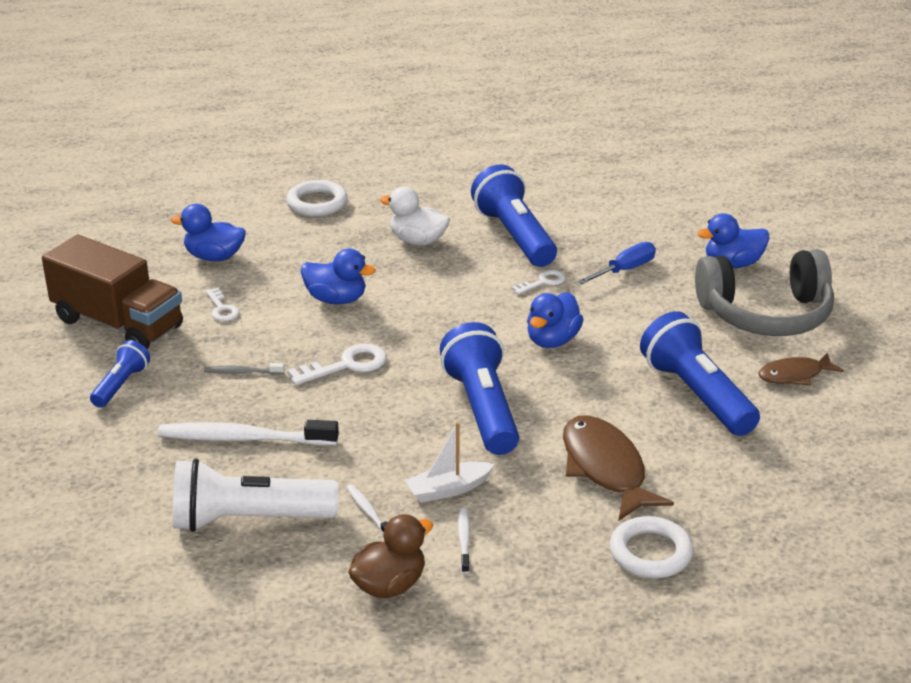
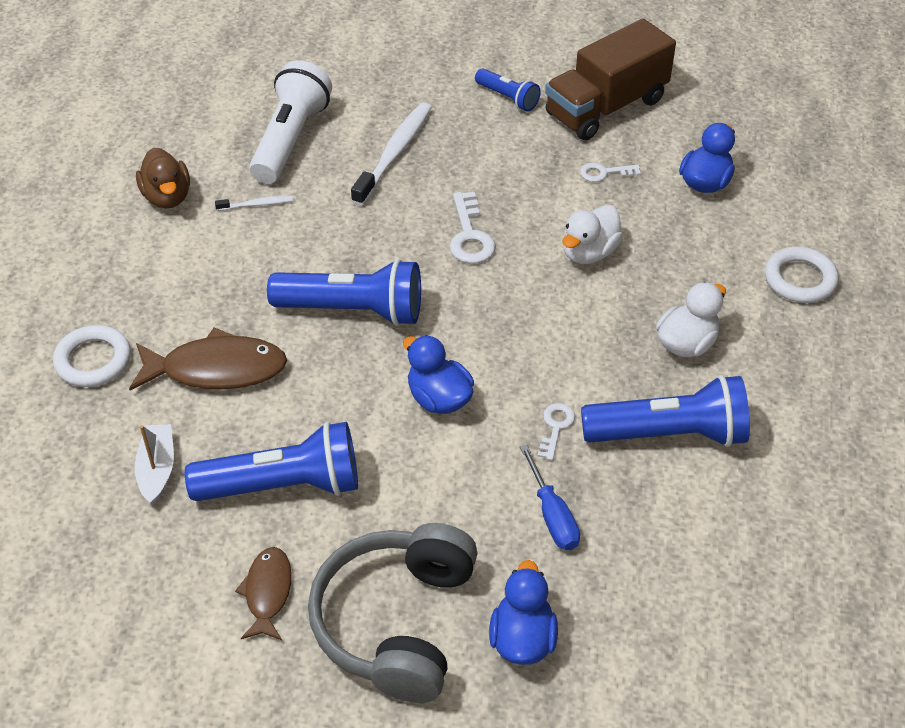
camera: 110 degrees right, 15 degrees up
(242, 372) = (492, 168): grey toothbrush -> none
(336, 299) = (589, 252): blue duck -> white duck
(448, 489) = (255, 257): white boat -> white boat (157, 469)
(464, 540) = (187, 250): white toothbrush -> none
(543, 282) = (555, 427): white key -> white key turned 150 degrees counterclockwise

